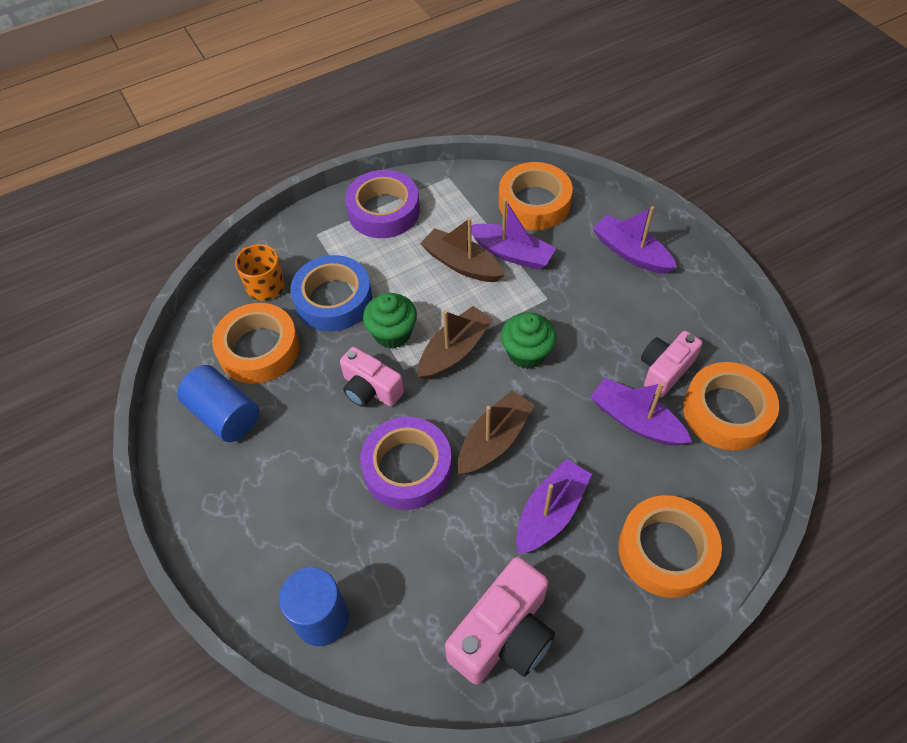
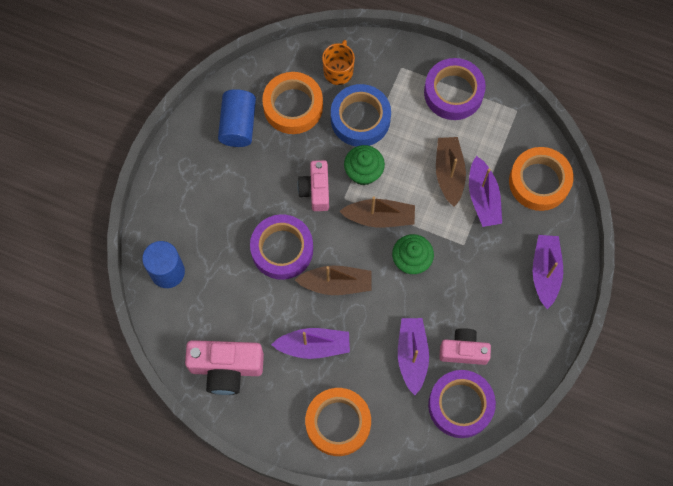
camera: 50 degrees right, 15 degrees up
(726, 412) = (460, 405): orange tape -> purple tape

